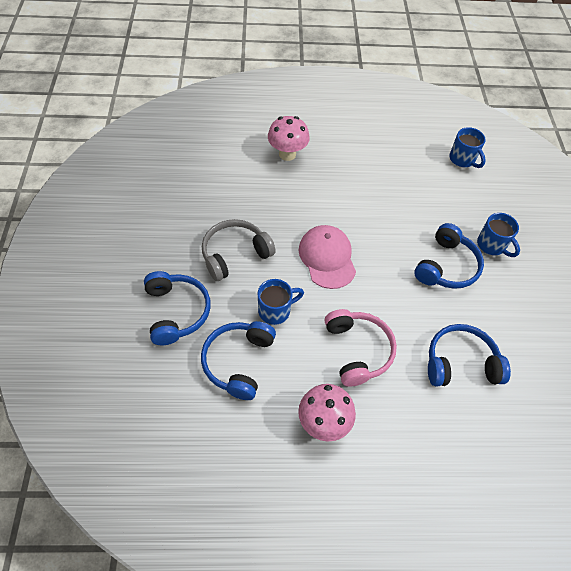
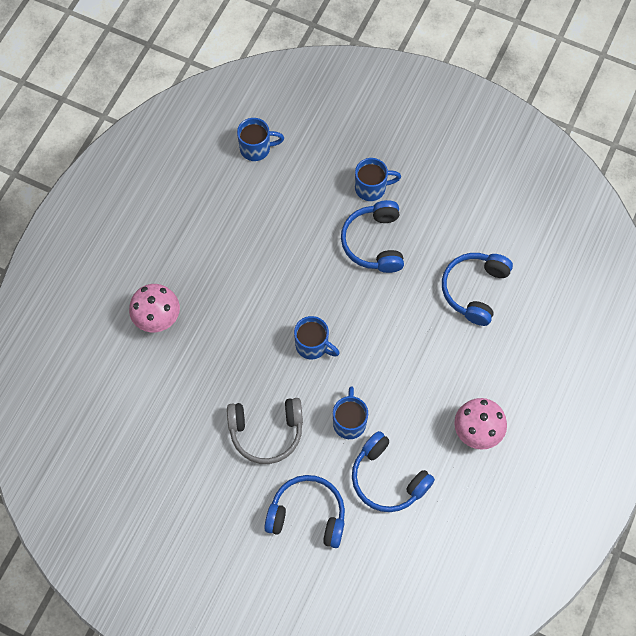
camera: 60 degrees left, 10 degrees up
(235, 254) = (266, 432): grey headphones -> grey headphones turned 90 degrees counterclockwise
(327, 258) = (313, 345): pink cap -> blue mug
(357, 350) = (423, 369): pink headphones -> none
(446, 266) = (374, 242): blue headphones -> blue headphones turned 150 degrees counterclockwise

